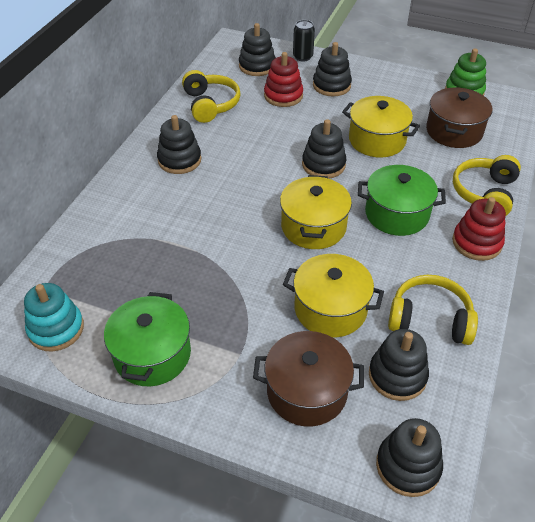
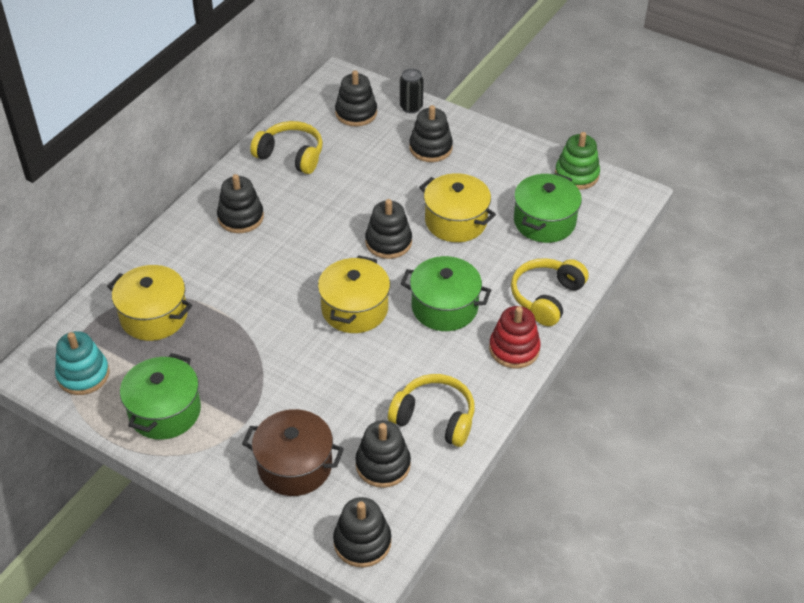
camera: 10 degrees right, 0 degrees up
(210, 104) = (291, 155): yellow headphones -> yellow headphones turned 60 degrees counterclockwise
(283, 96) = (373, 154): red stacking toy -> none
(330, 309) = (342, 394): yellow pot -> yellow pot (154, 316)
(454, 131) = (544, 221): brown pot -> green pot

